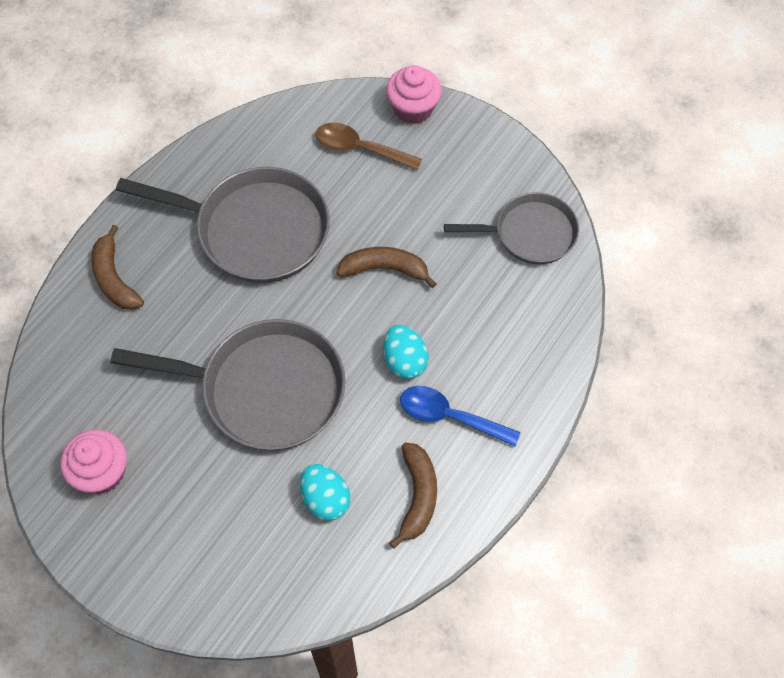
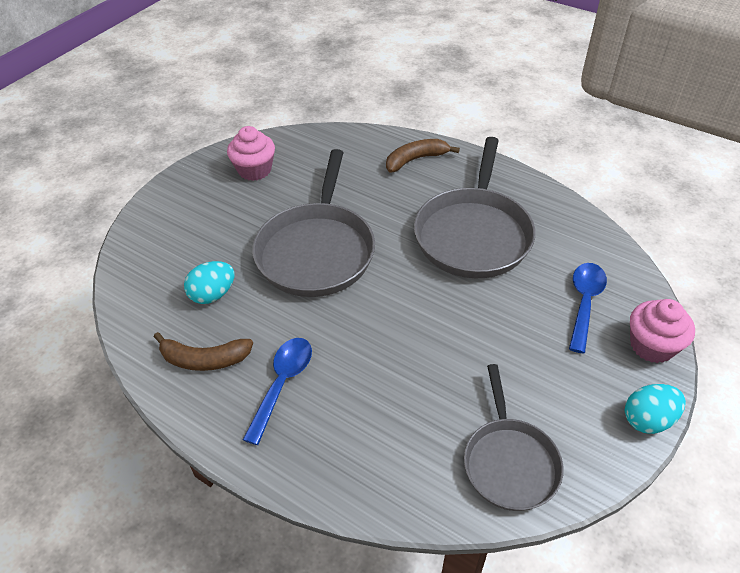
camera: 90 degrees right, 15 degrees down
(360, 149) = (584, 302): brown spoon -> blue spoon
(385, 269) = (444, 327): brown banana -> none
(404, 361) = (343, 346): turquoise egg -> turquoise egg (648, 419)

